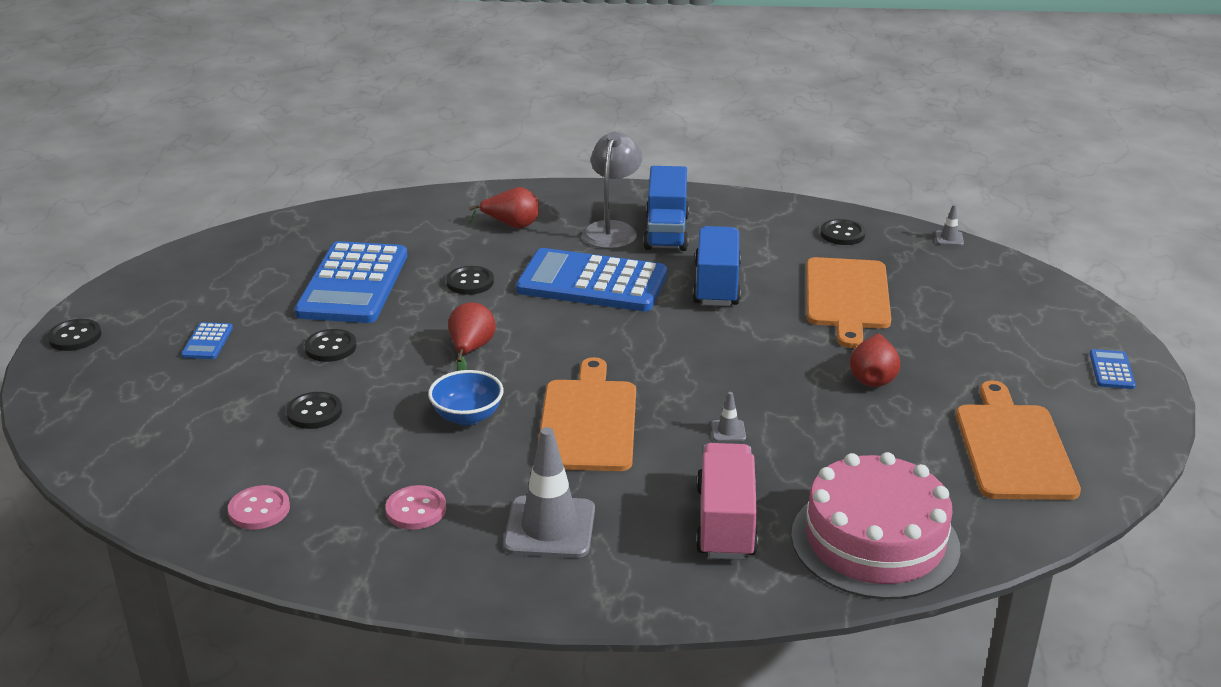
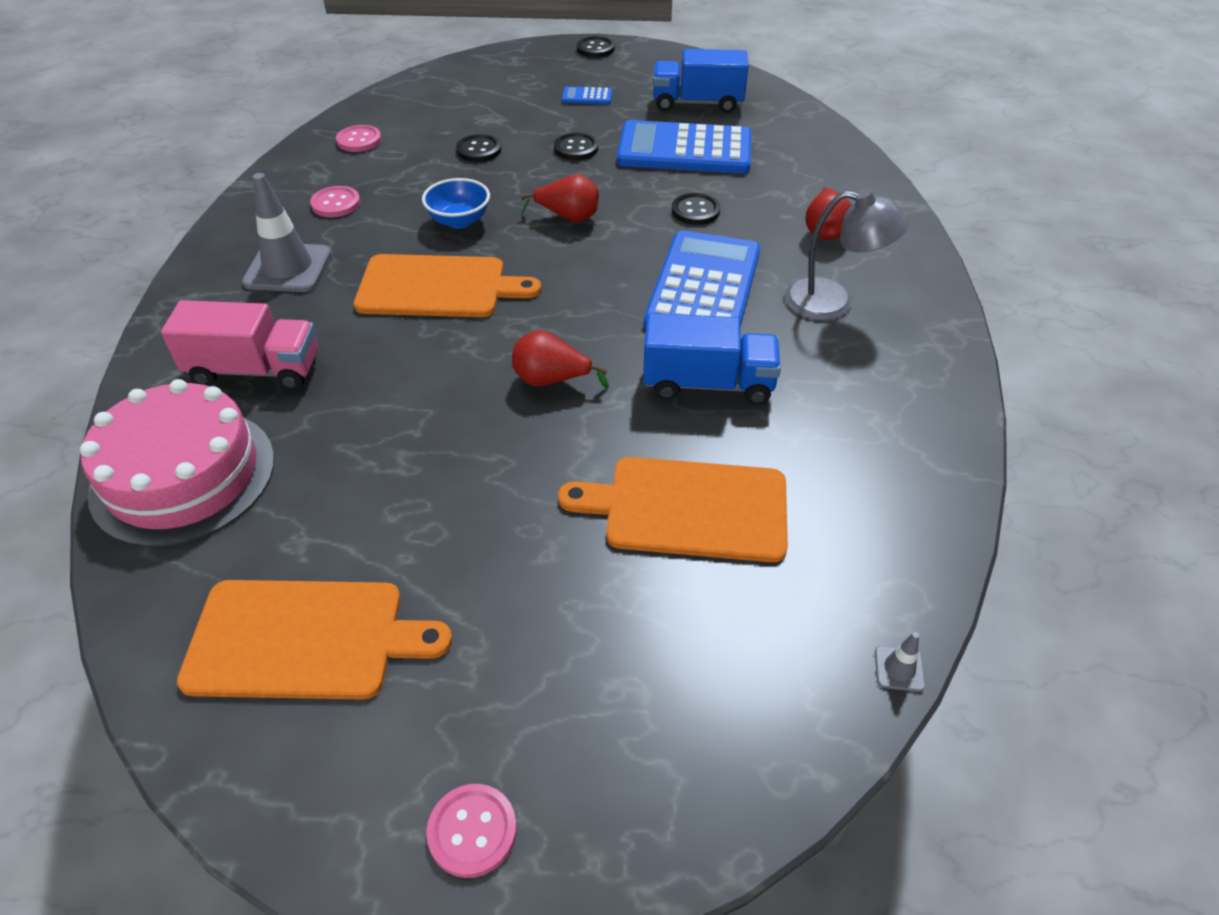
camera: 90 degrees right, 15 degrees up
(666, 232) = (838, 345): blue truck -> blue truck (697, 103)
(728, 431) = (401, 379): grey traffic cone -> none
(842, 234) = (878, 524): black button -> none
(873, 377) = (487, 512): red pear -> red pear (551, 380)
(1111, 370) = (472, 831): blue calculator -> pink button

